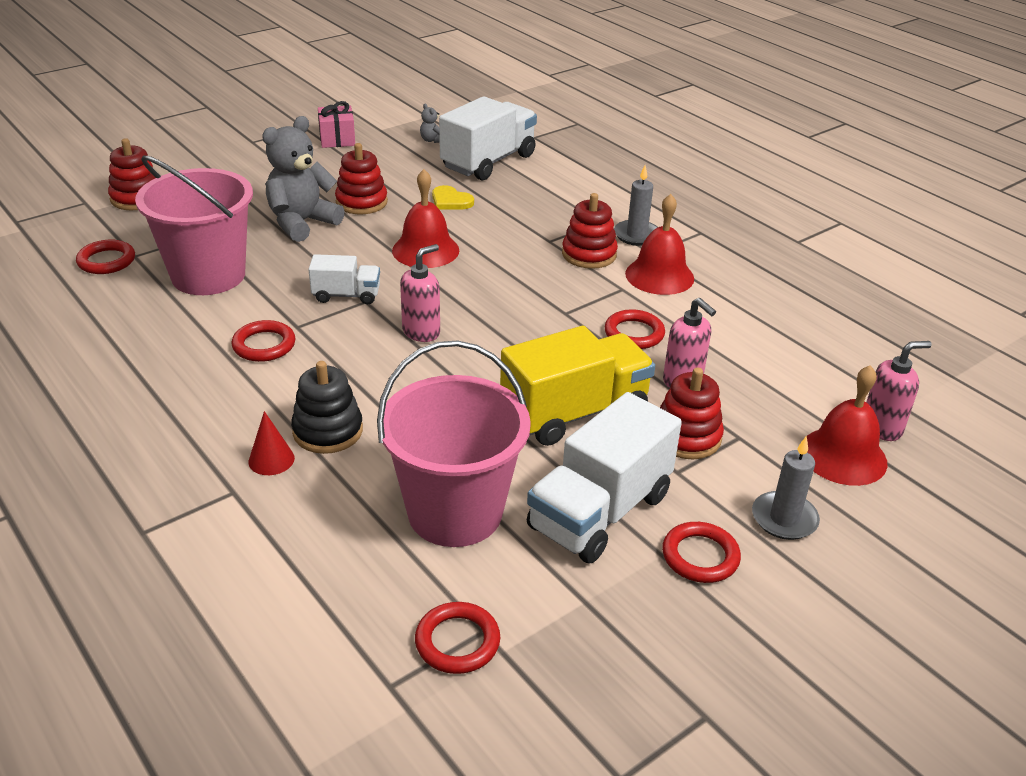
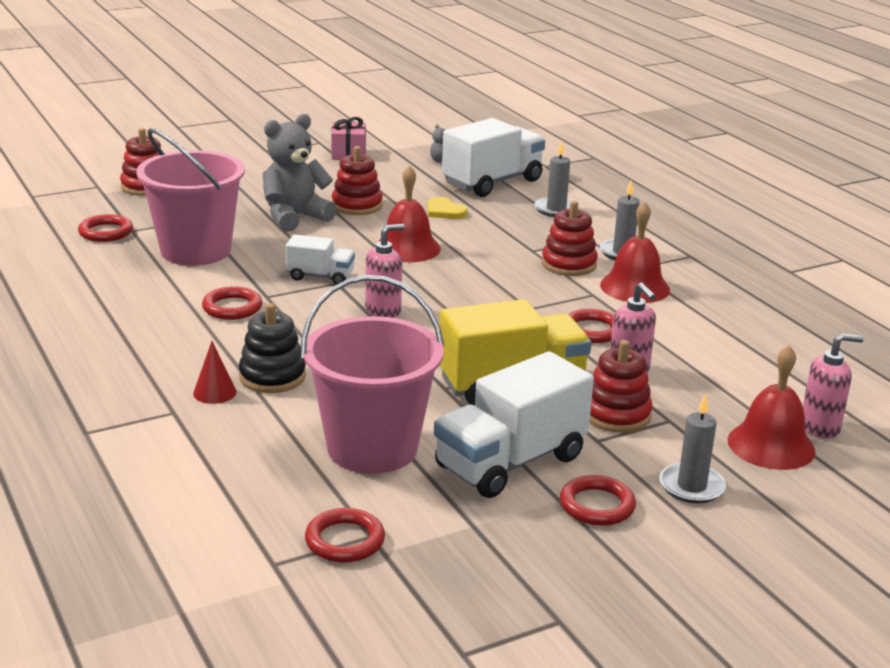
camera: 10 degrees right, 10 degrees down
(558, 189) = (556, 209): none -> grey candle

